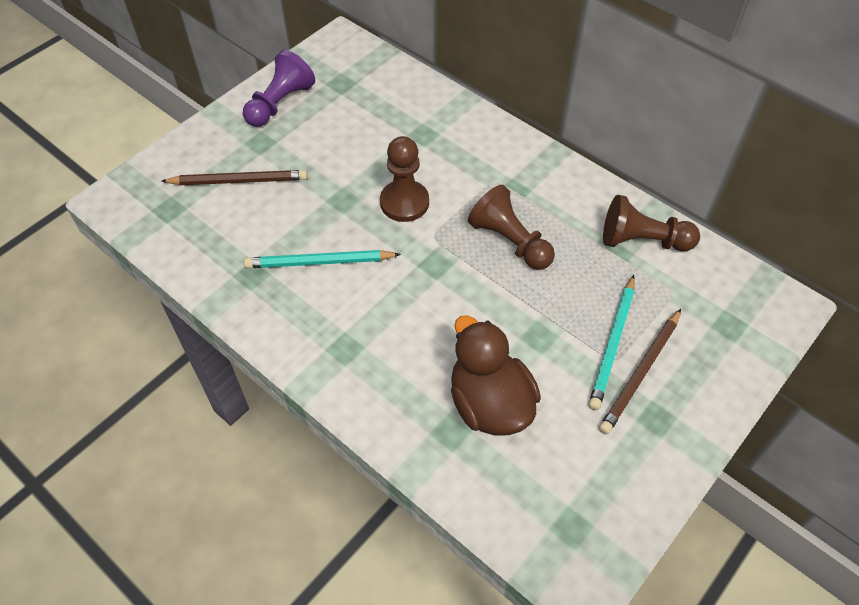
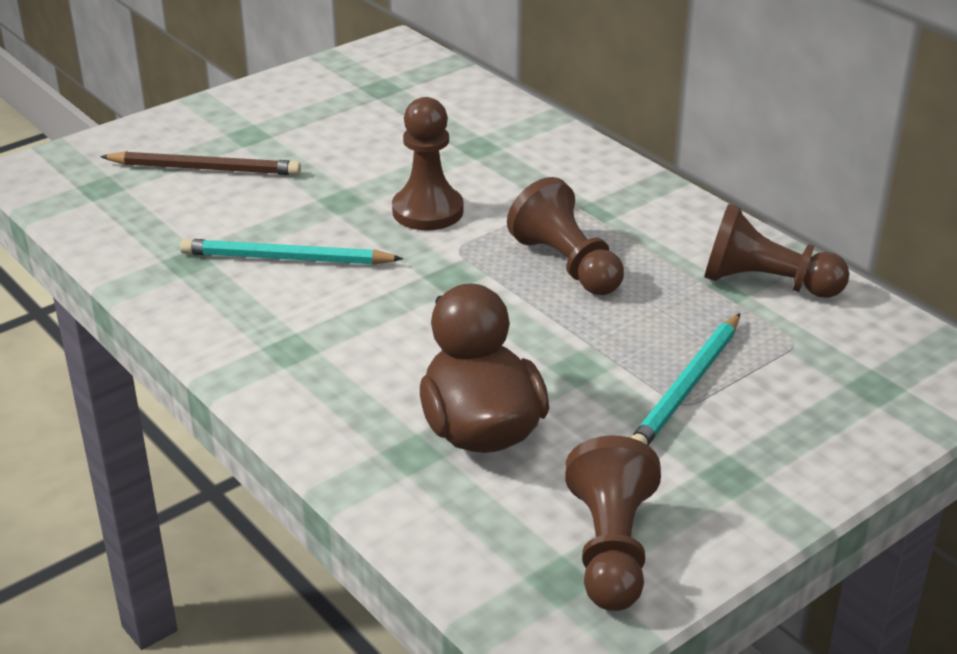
camera: 10 degrees right, 20 degrees down
(280, 103) = (289, 100): purple pawn -> none
(597, 495) = (611, 549): none -> brown pawn
(641, 373) = (720, 423): brown pencil -> none

